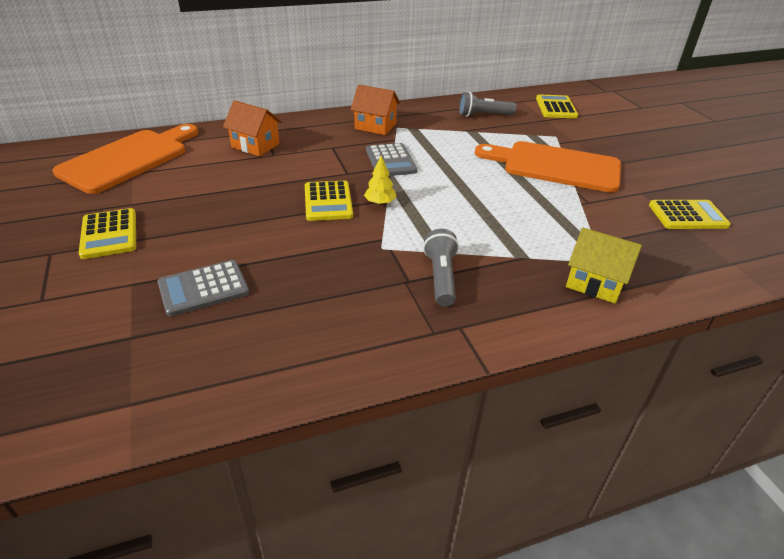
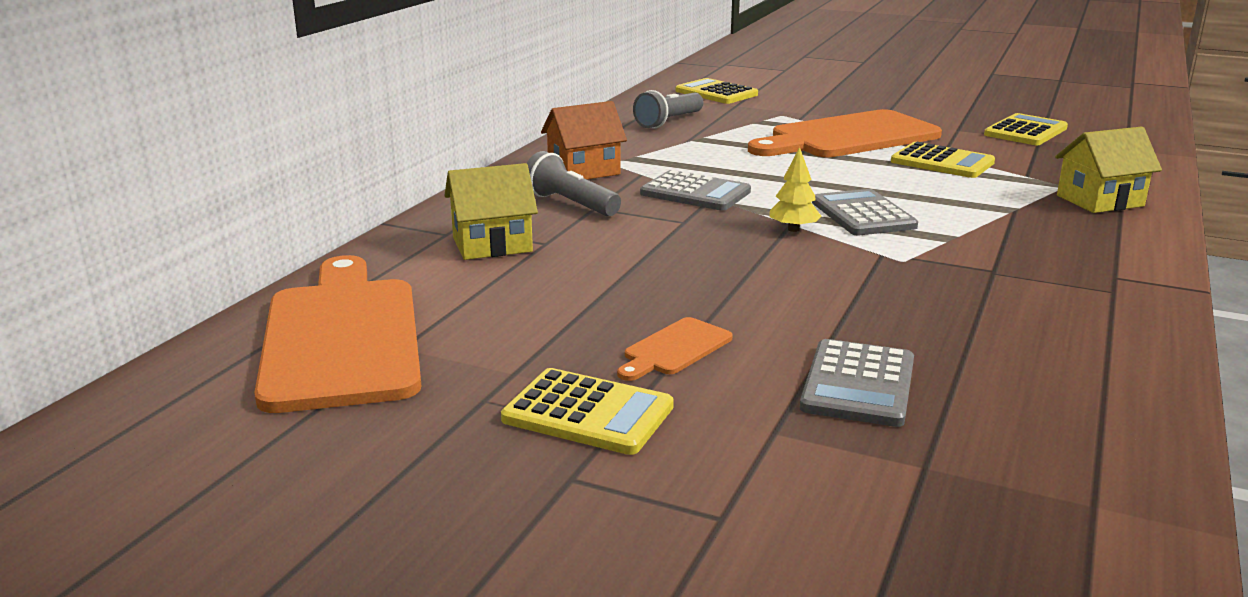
camera: 45 degrees left, 15 degrees down
(192, 228) = (675, 349): none -> orange cutting board
(255, 145) = (492, 245): orange house -> yellow house
(328, 201) = (742, 252): yellow calculator -> yellow calculator (942, 162)
(433, 214) = (863, 214): none -> grey calculator
(441, 277) = (1006, 254): grey flashlight -> grey flashlight (570, 204)

